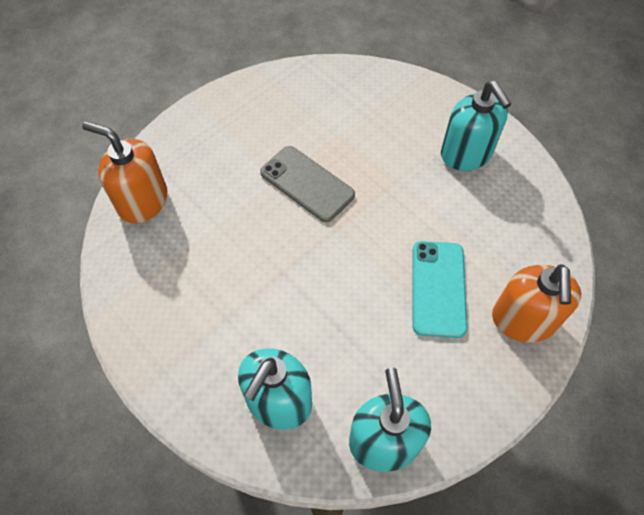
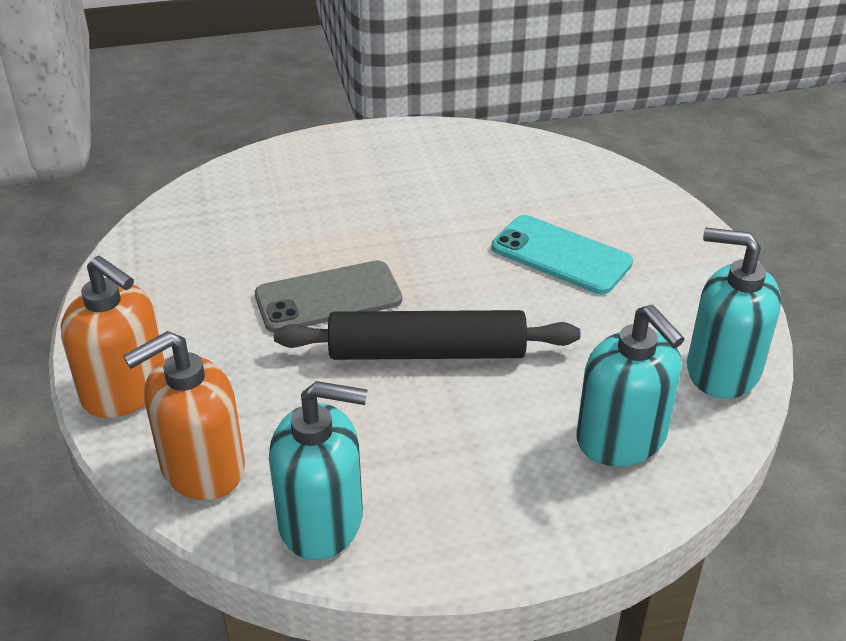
camera: 60 degrees left, 20 degrees down
(291, 257) = (426, 352): none -> black rolling pin
(466, 154) = (405, 165): turquoise soap dispenser -> turquoise soap dispenser (322, 521)
(523, 320) = (641, 216): orange soap dispenser -> orange soap dispenser (125, 390)

